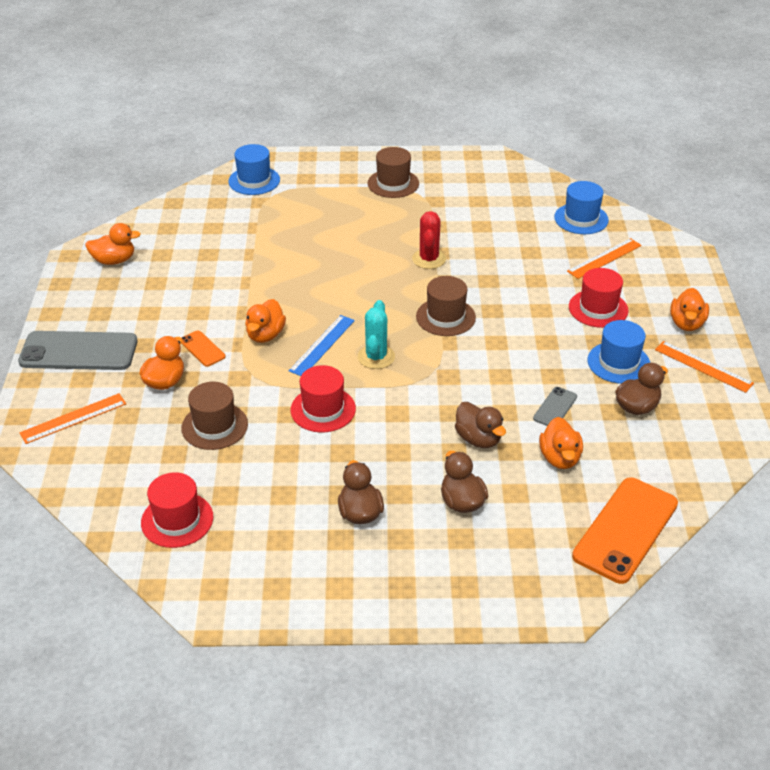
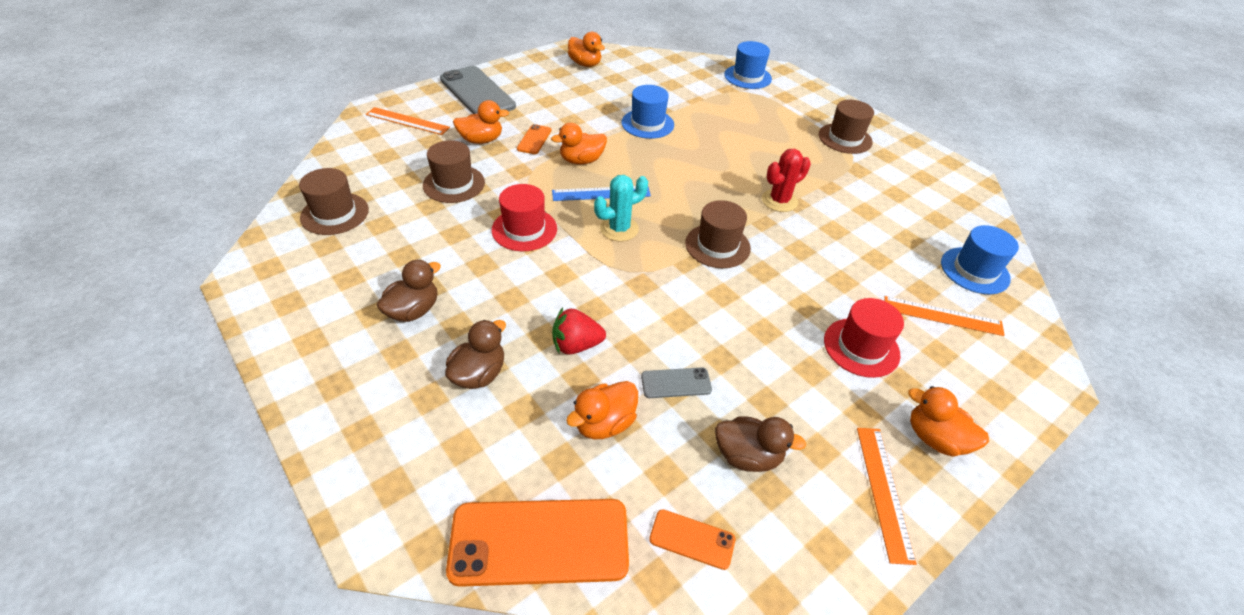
camera: 50 degrees right, 5 degrees up
(177, 520) = (335, 214): red hat -> brown hat
(478, 439) = (576, 345): brown duck -> red strawberry
(618, 362) = (799, 405): blue hat -> blue hat (647, 124)
(674, 462) = (692, 539): none -> orange phone
(686, 323) = (935, 438): orange duck -> orange duck turned 60 degrees clockwise

